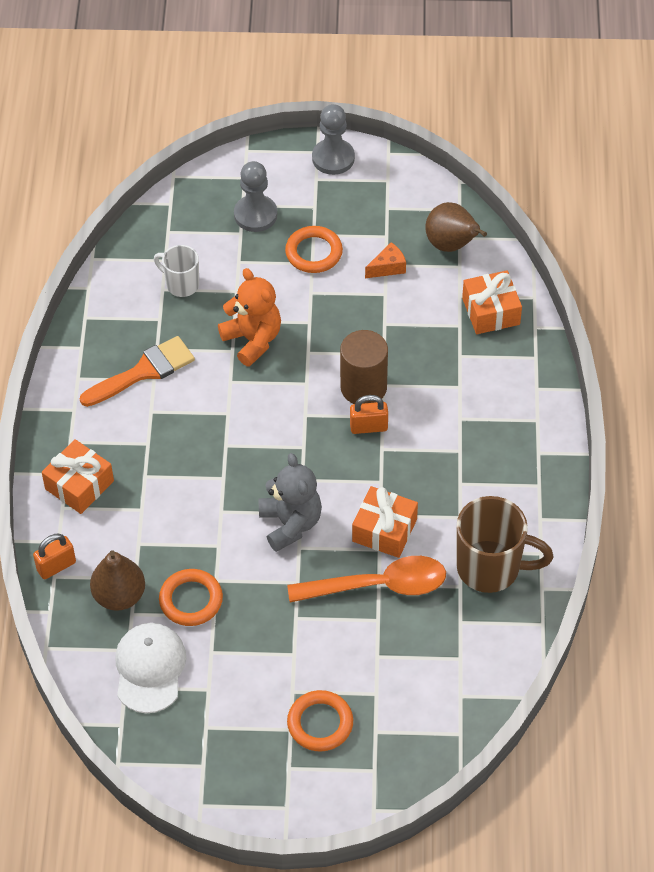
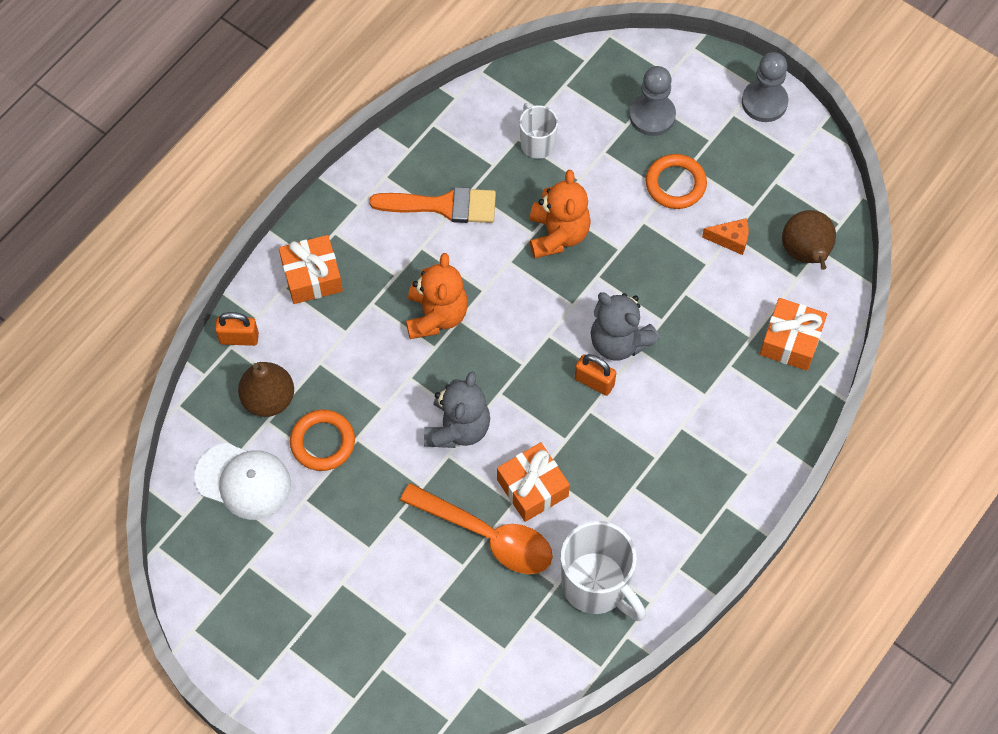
camera: 35 degrees right, 10 degrees up
(150, 669) = (243, 481): white cap -> white cap turned 75 degrees clockwise
(205, 453) = (436, 315): none -> orange teddy bear
(320, 723) = (342, 627): orange ring -> none
(363, 387) = (619, 341): brown cylinder -> grey teddy bear
(491, 568) = (597, 585): brown mug -> white mug

